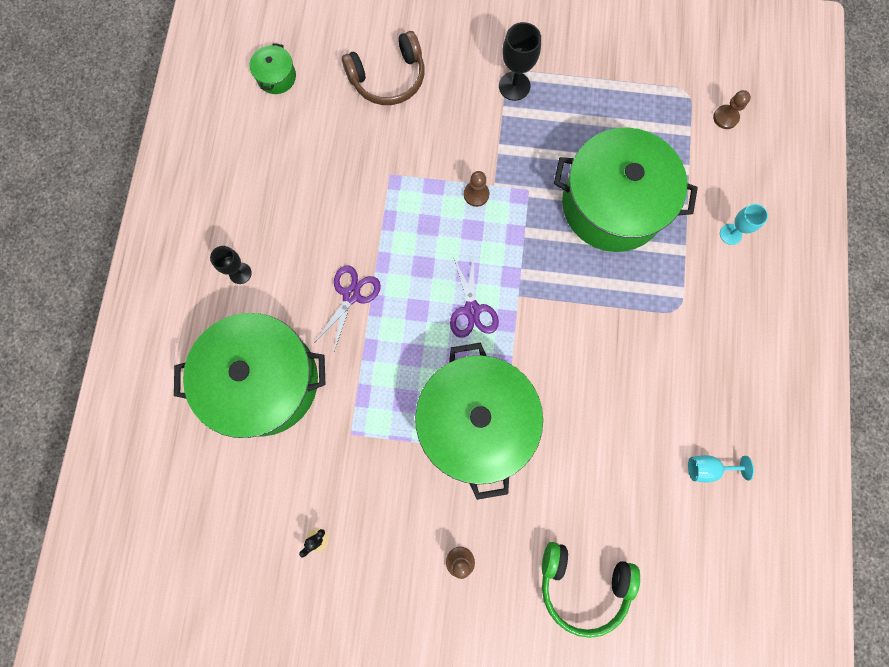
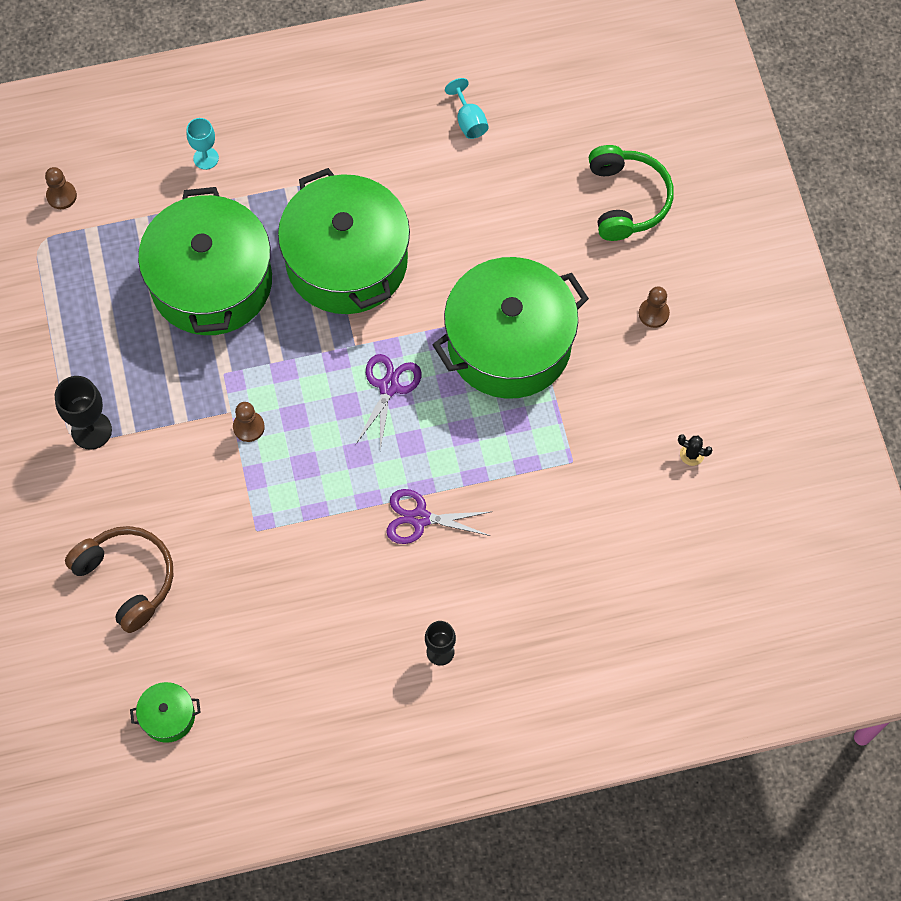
camera: 110 degrees left, 10 degrees down
(264, 381) = (553, 573): green pot -> green pot (347, 261)
(472, 310) = (389, 387): purple scissors -> purple scissors turned 45 degrees counterclockwise

